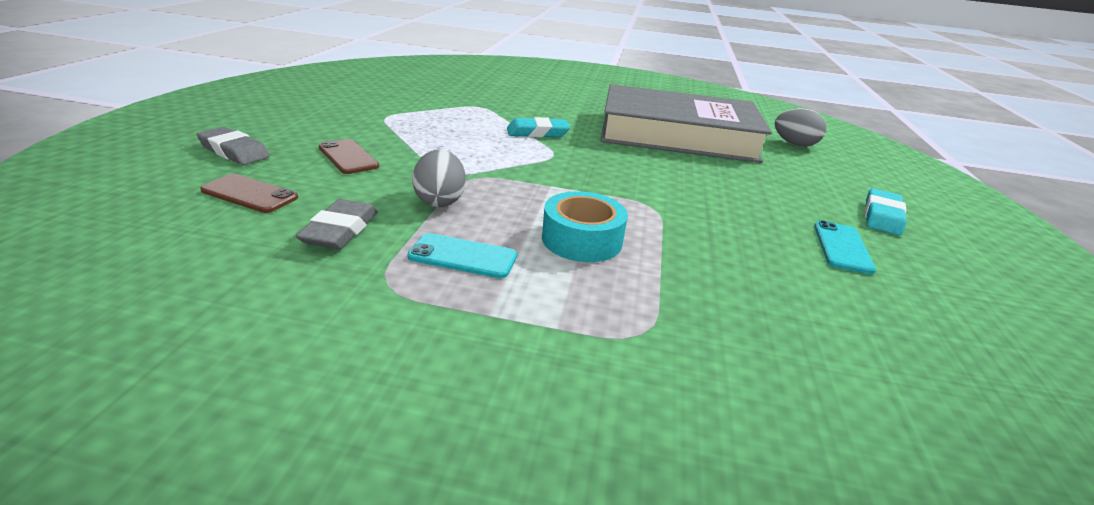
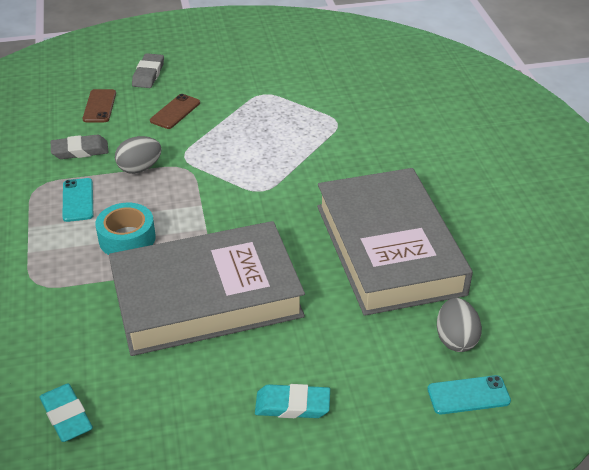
camera: 70 degrees right, 10 degrees up
(537, 132) = (304, 169): turquoise eraser -> turquoise eraser (66, 416)
(717, 218) = (206, 297): none -> grey book
(842, 247) = (204, 373): turquoise phone -> turquoise phone (468, 395)

